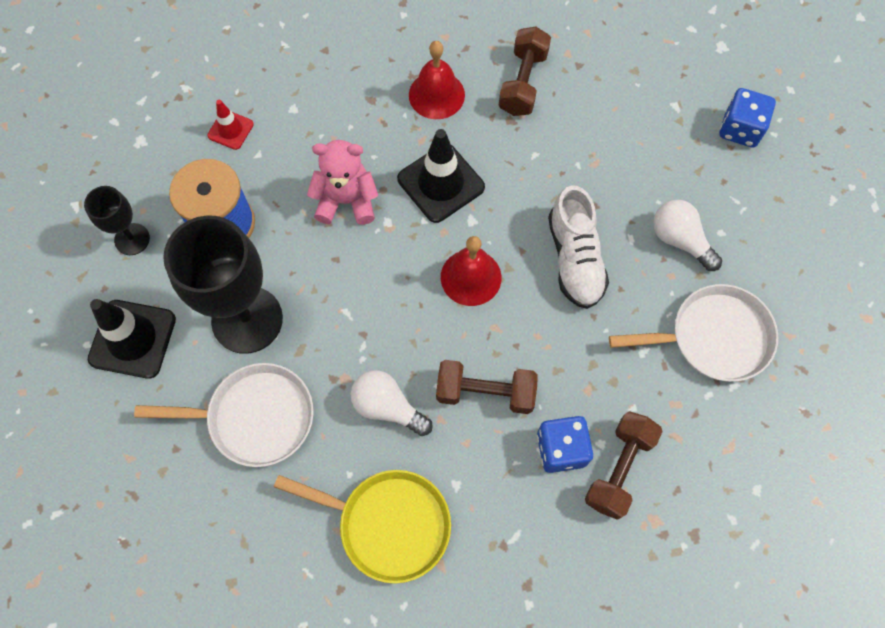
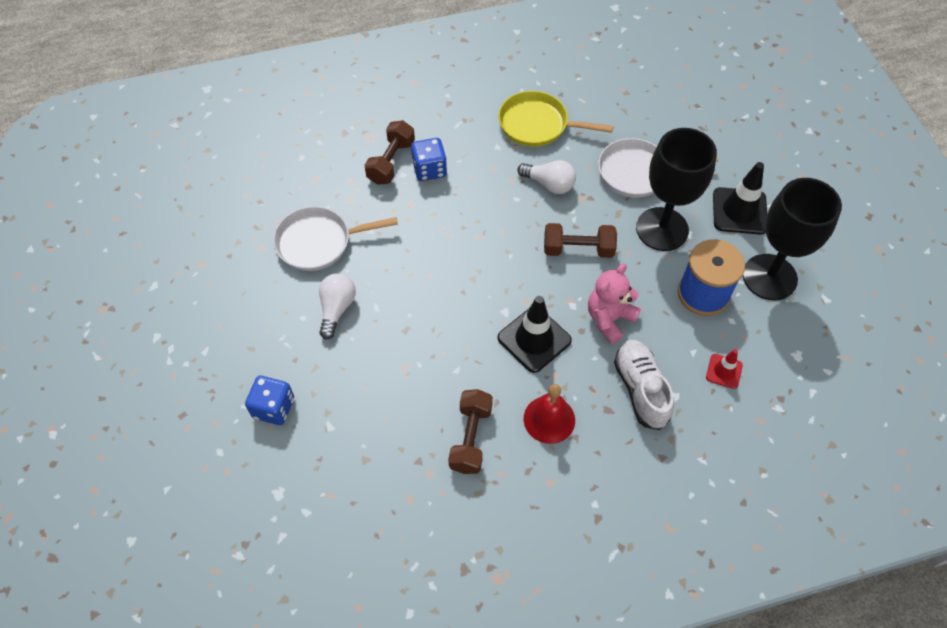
camera: 175 degrees right, 10 degrees down
(132, 239) = (769, 277): black goblet -> black goblet, size x1.97
(346, 201) = (609, 319): pink teddy bear -> pink teddy bear turned 135 degrees clockwise
(471, 277) = (501, 269): red bell -> none
(485, 392) = (483, 197): brown dumbbell -> brown dumbbell (578, 249)
(575, 259) = (421, 288): white shoe -> white shoe (640, 389)
(680, 240) = (337, 309): white light bulb -> white light bulb turned 120 degrees counterclockwise

